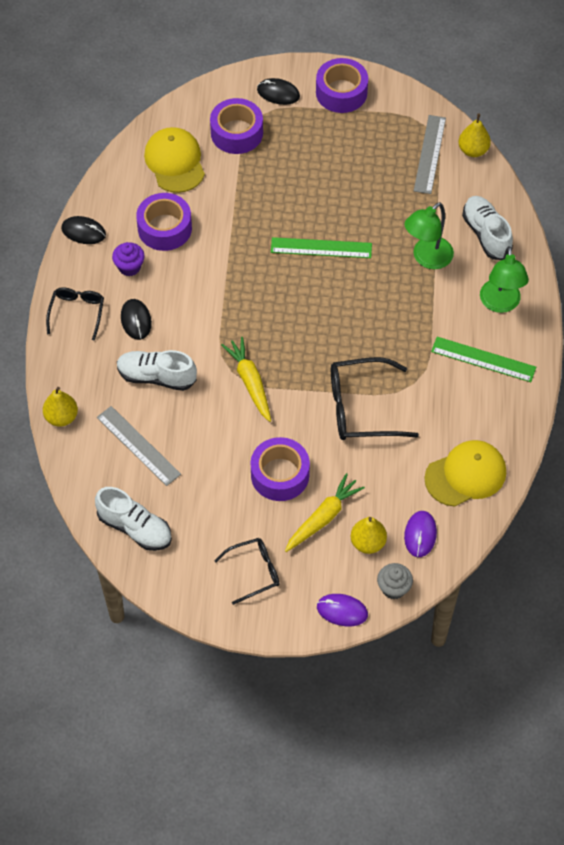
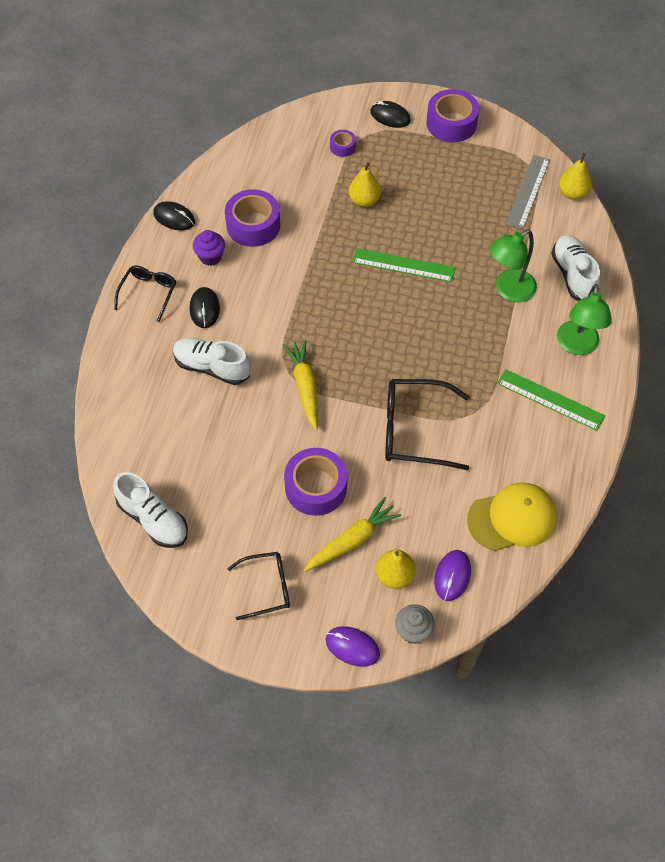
camera: 10 degrees right, 0 degrees up
(61, 417) = (107, 393): yellow pear -> yellow pear (364, 200)
(138, 445) = (177, 434): grey ruler -> none
(175, 162) = (277, 165): yellow cap -> none
(236, 133) = (342, 147): purple tape -> purple tape, size x0.50

